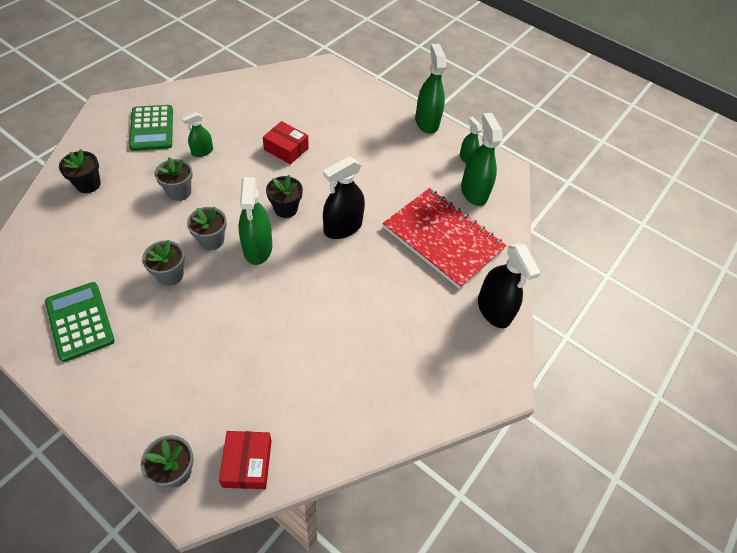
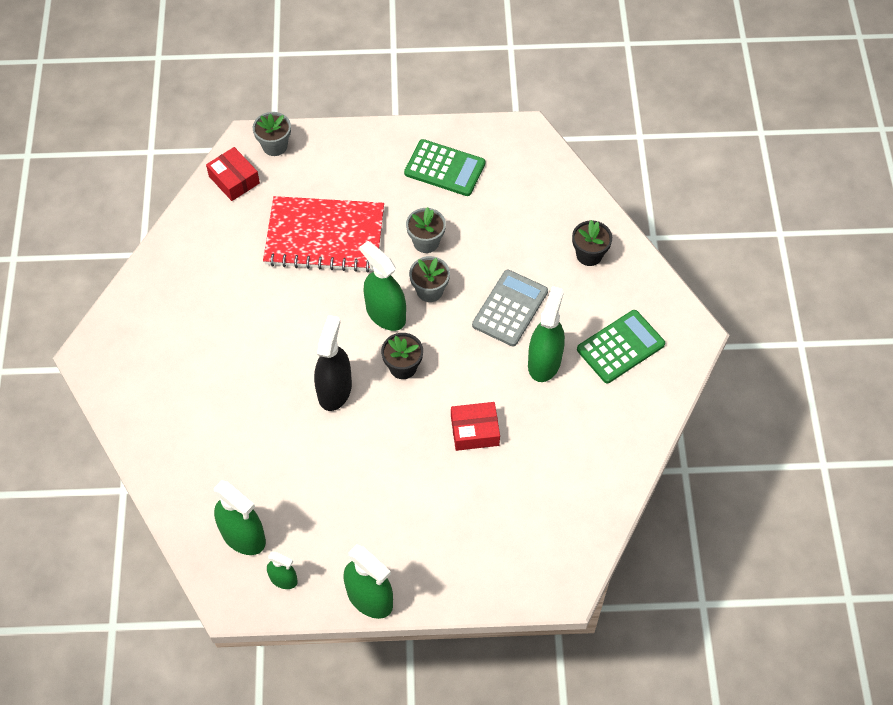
camera: 145 degrees right, 5 degrees up
(152, 128) = (620, 347): green calculator -> green calculator turned 105 degrees clockwise
(179, 192) = (510, 308): grey flower pot -> grey calculator
(202, 151) = (544, 362): green spray bottle -> green spray bottle, size x1.80
(442, 239) = (233, 452): red notebook -> red notebook (324, 236)
(494, 309) = (137, 415): black spray bottle -> none

